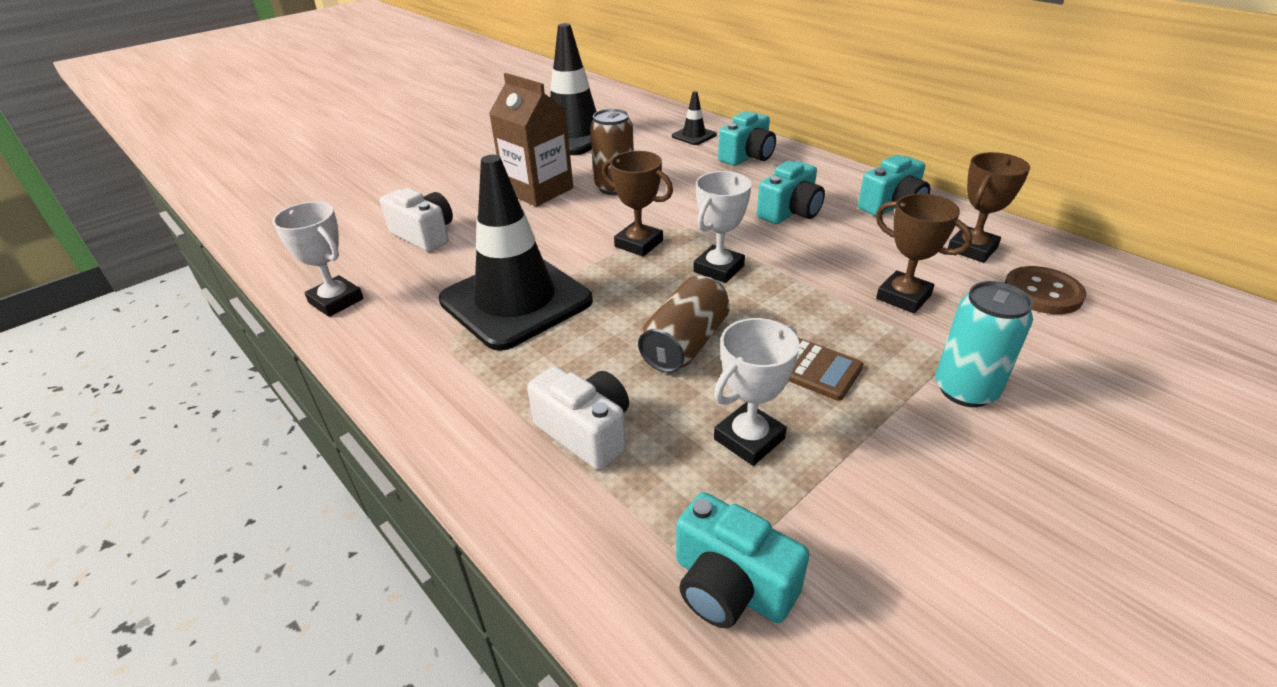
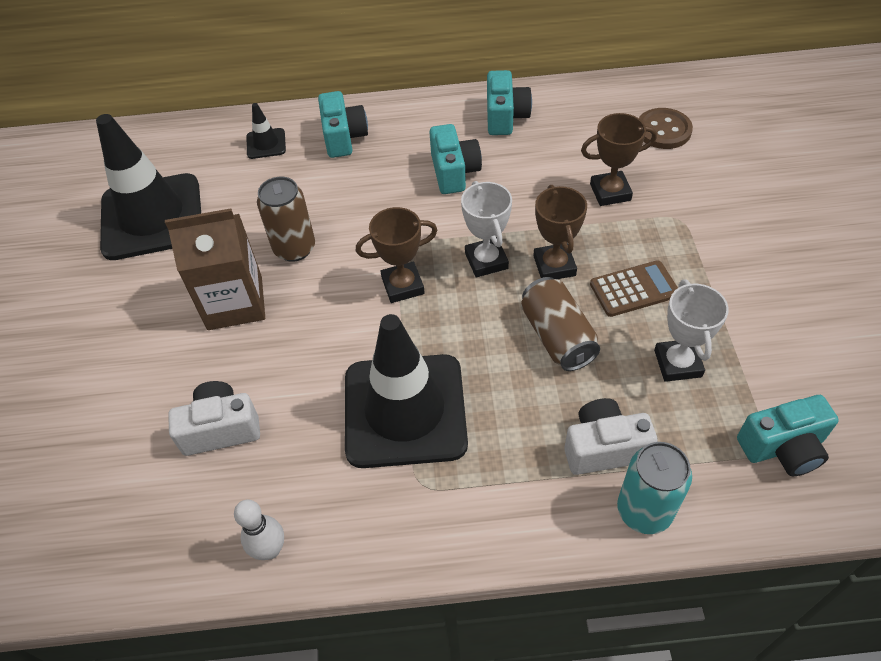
camera: 50 degrees left, 15 degrees up
(336, 301) = (270, 549): white trophy -> white bowling pin
(965, 390) = (715, 234): turquoise can -> turquoise can (644, 511)
(972, 249) = (592, 122): brown trophy -> brown trophy (554, 266)

